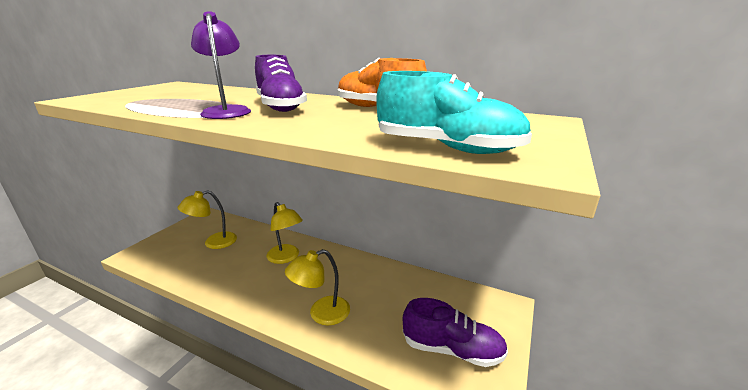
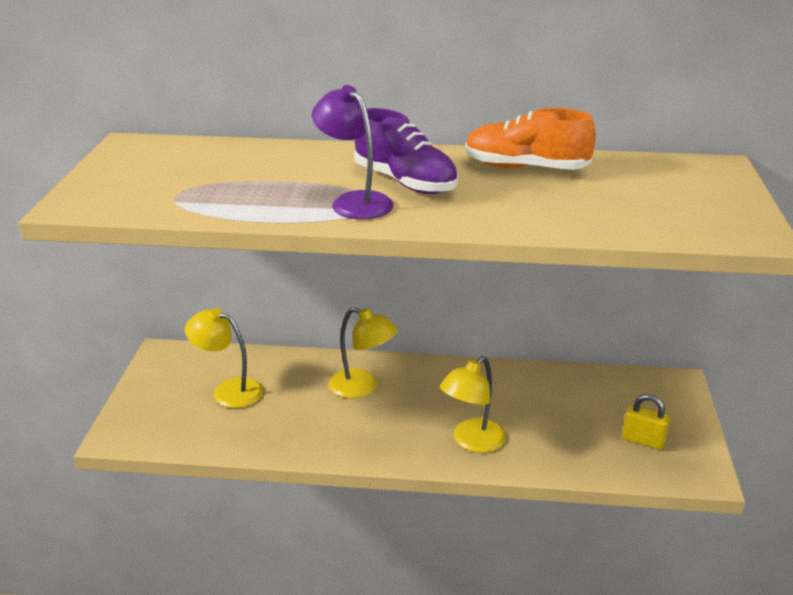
camera: 20 degrees left, 5 degrees up
(213, 242) = (228, 391): yellow lamp -> yellow lamp turned 75 degrees clockwise
(447, 148) = (666, 226): turquoise shoe -> none
(452, 349) = (643, 440): purple shoe -> yellow padlock

